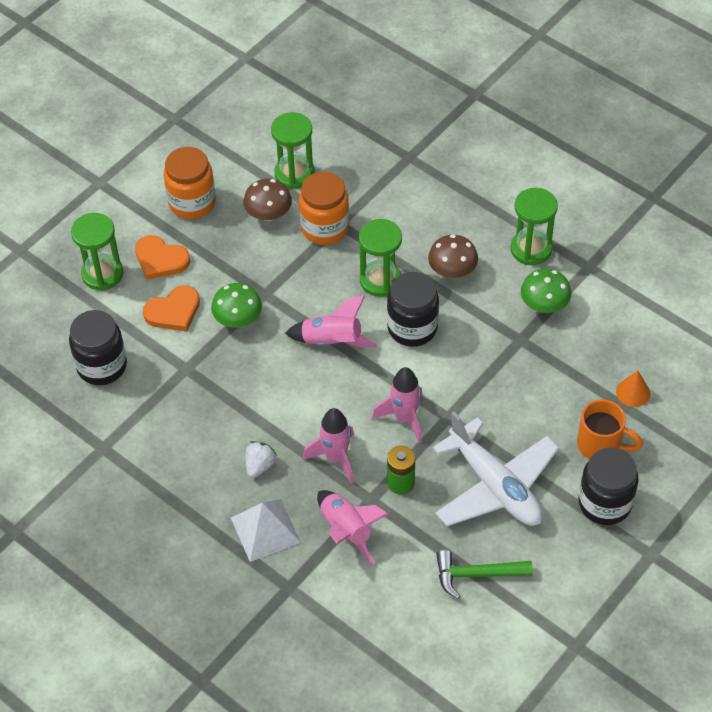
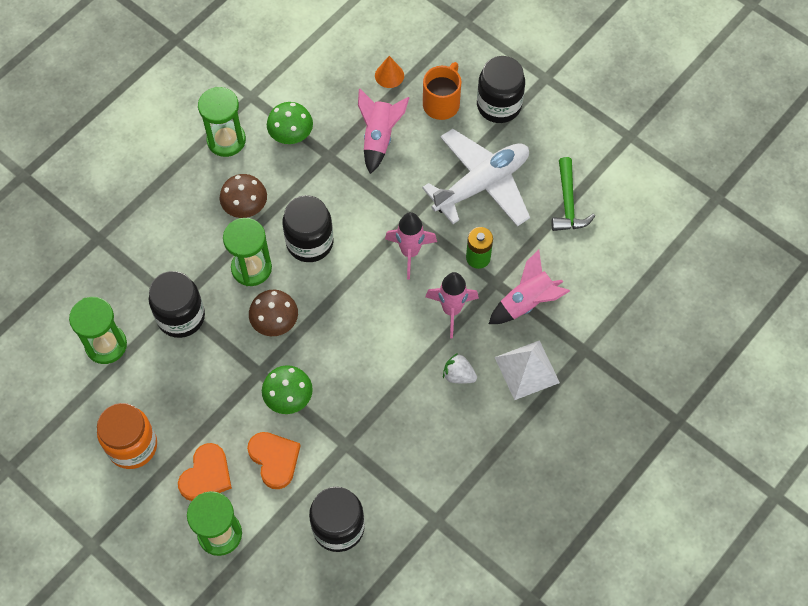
camera: 90 degrees left, 10 degrees up
(268, 214) = (157, 370): brown mushroom -> brown mushroom (275, 322)
(325, 228) = (181, 317): orange jar -> black jar
(332, 342) = (321, 311): pink rocket -> pink rocket (379, 138)

